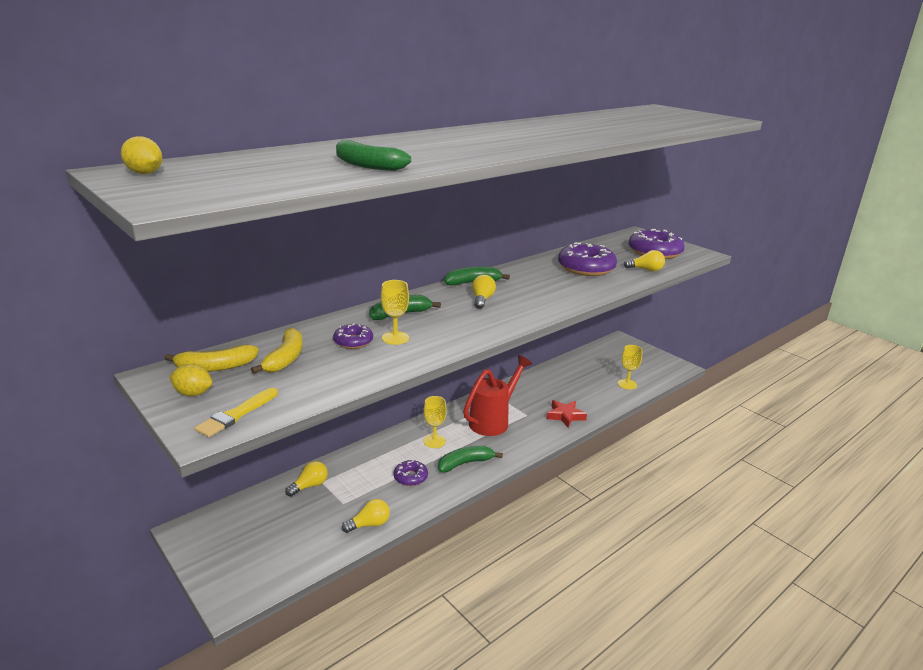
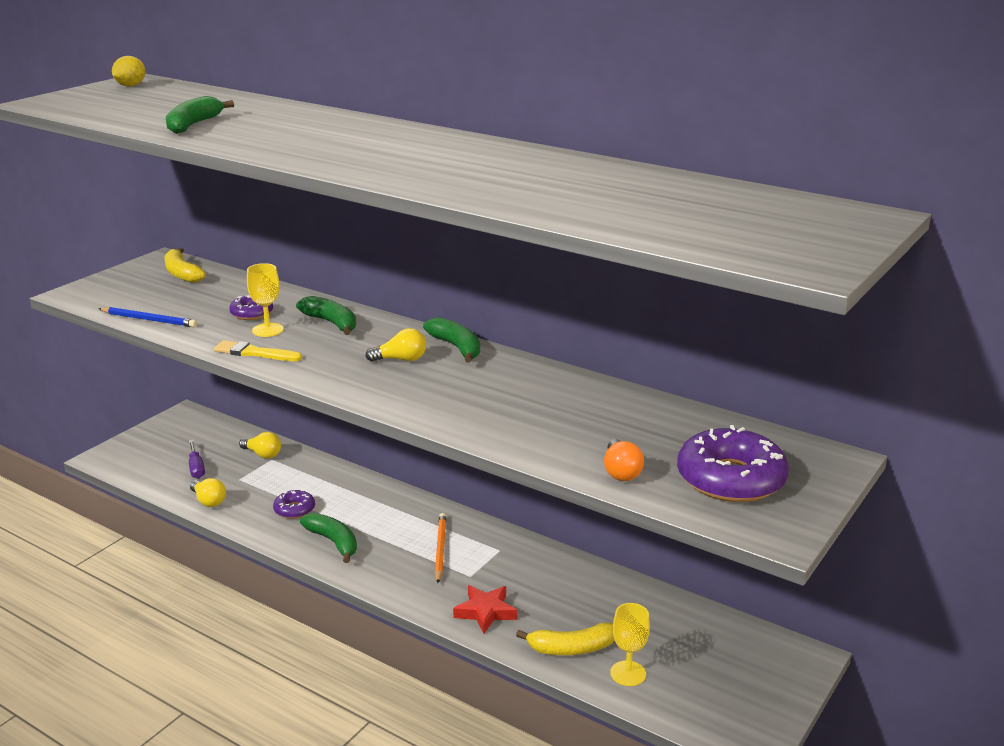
camera: 75 degrees right, 0 degrees up
(193, 393) = (134, 277): yellow lemon -> none
(236, 415) = (101, 298): yellow brush -> yellow brush (254, 353)
(285, 359) = (205, 294): yellow banana -> yellow banana (571, 648)
(304, 529) = (196, 468): none -> purple screwdriver
(325, 389) = (149, 320): none -> blue pencil
(434, 441) = (372, 512): yellow goblet -> none
(493, 421) = (440, 549): red watering can -> orange pencil
(586, 268) = (582, 419): purple donut -> none
(646, 270) = (621, 472): yellow light bulb -> orange light bulb

